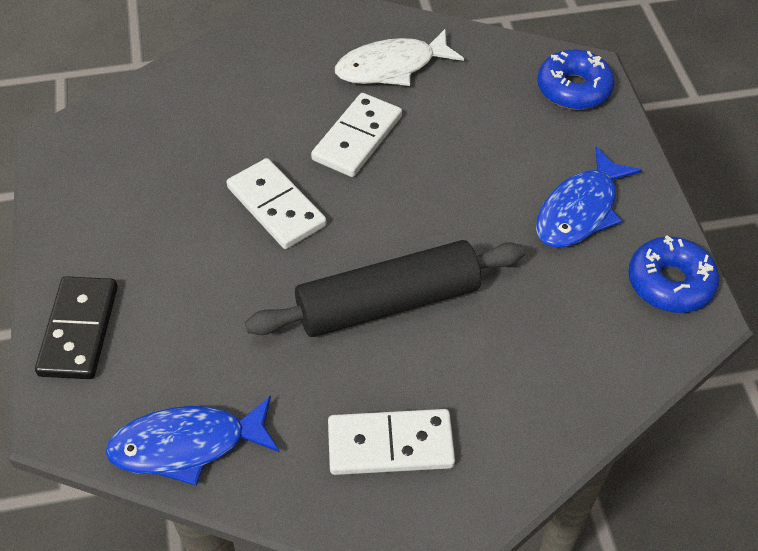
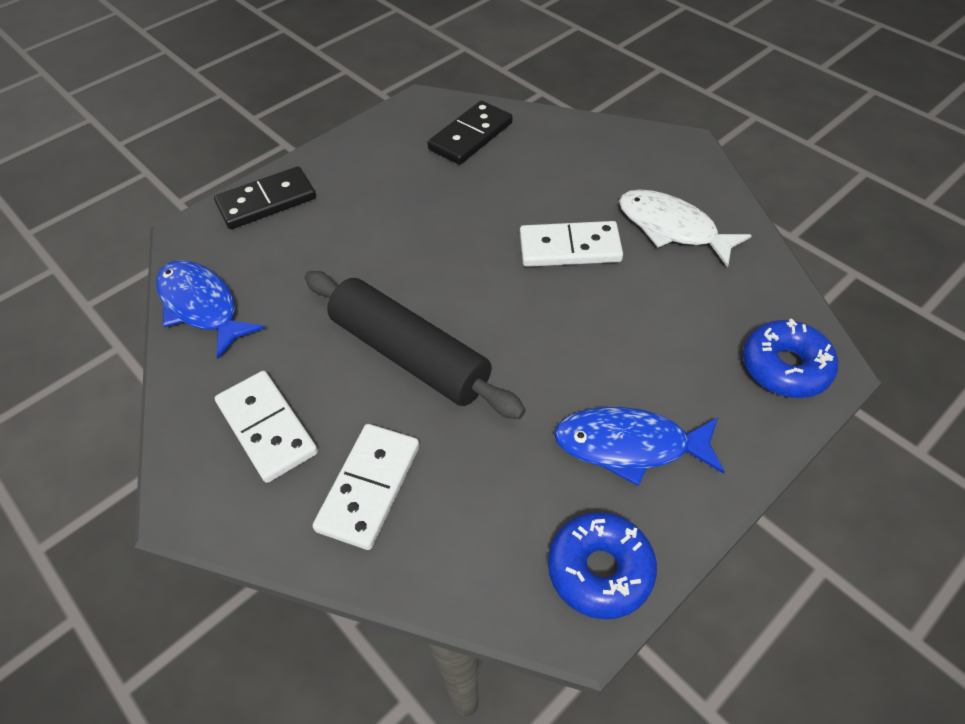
camera: 60 degrees right, 0 degrees up
(148, 129) = (470, 136): none -> black domino
(276, 206) = (455, 239): white domino -> white domino (369, 487)

